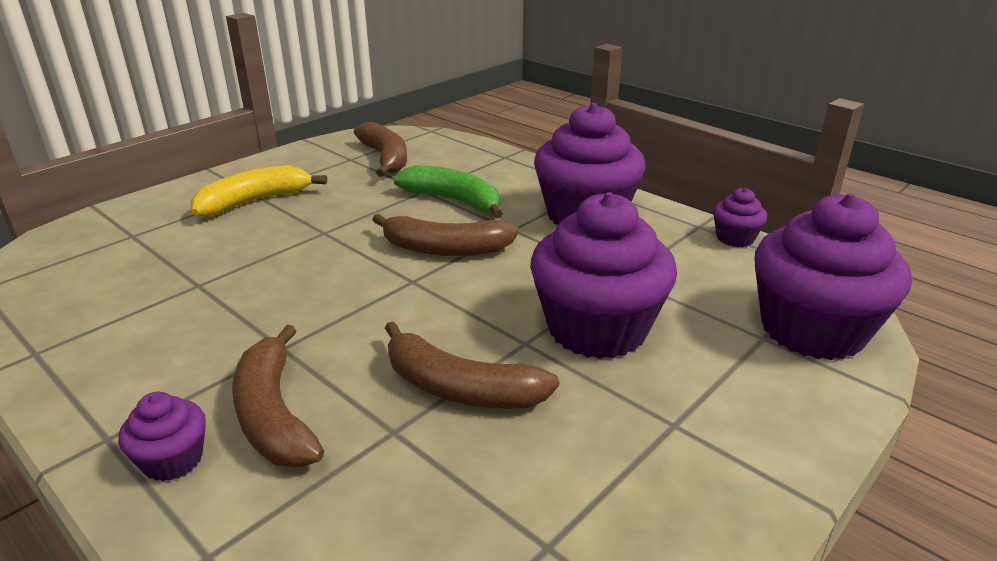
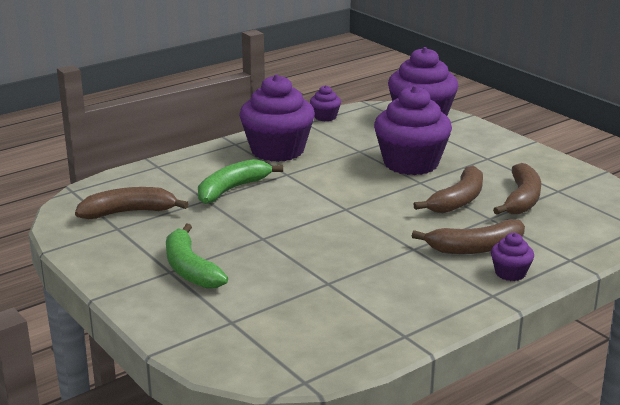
camera: 80 degrees left, 5 degrees down
(254, 201) = (190, 269): yellow banana -> green banana
(445, 249) = (307, 196): brown banana -> brown banana (521, 199)

